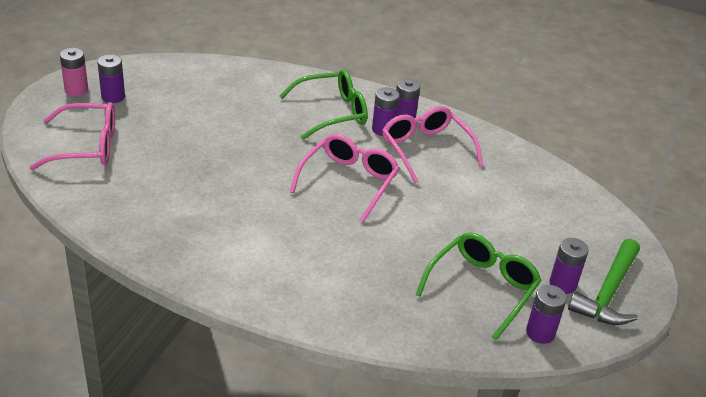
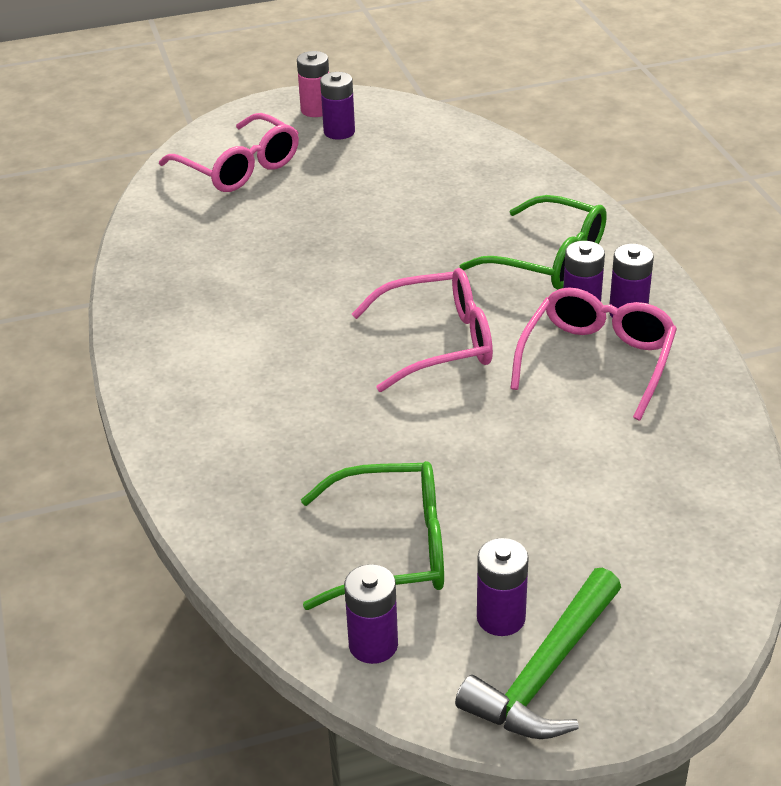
camera: 55 degrees right, 0 degrees up
(608, 293) = (545, 673): green hammer -> green hammer turned 45 degrees counterclockwise

